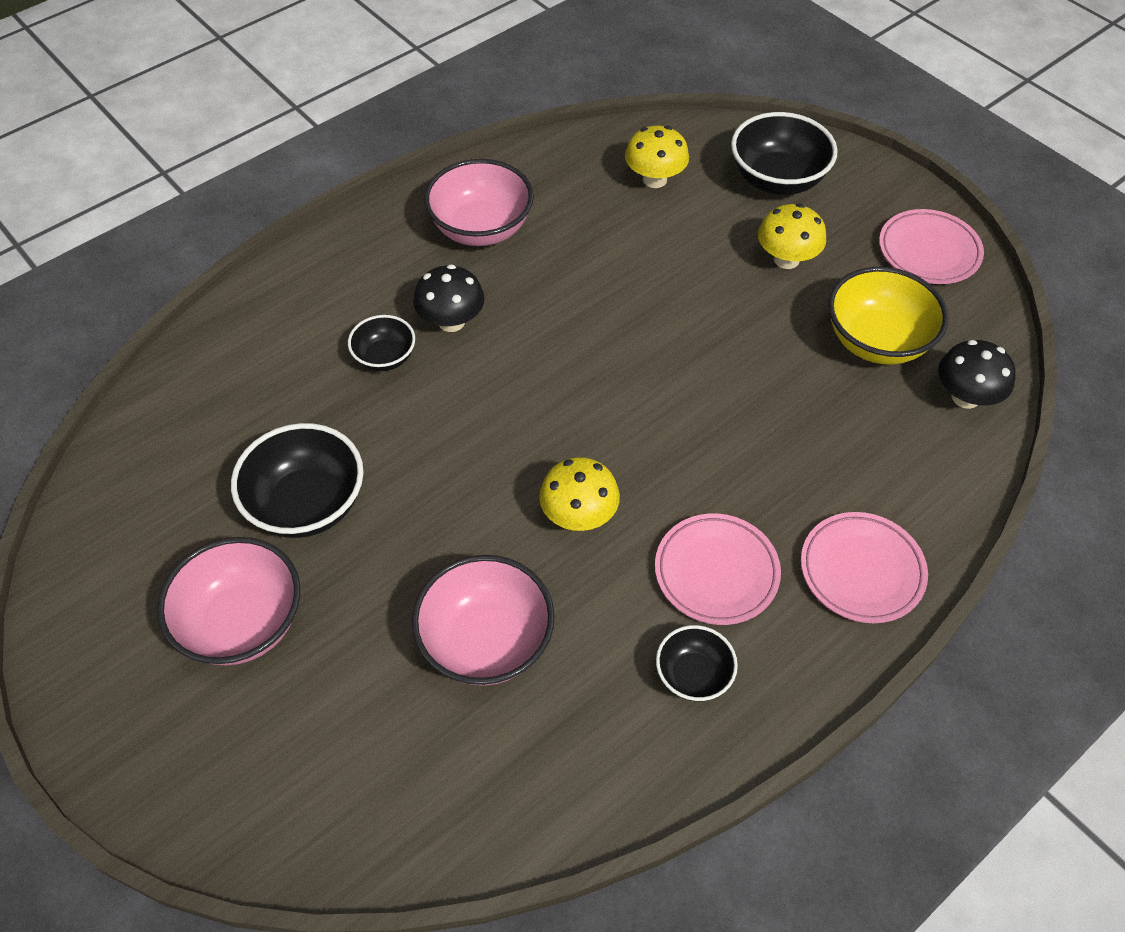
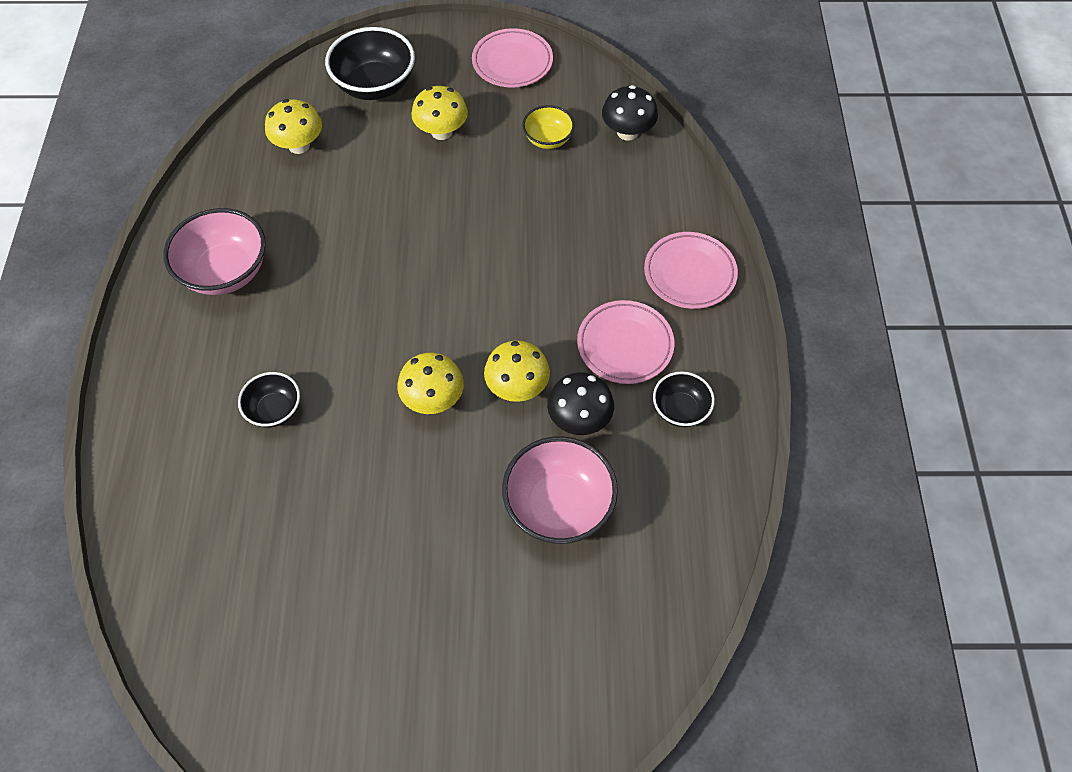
camera: 50 degrees left, 5 degrees up
(242, 623) = (408, 649): pink bowl -> none
(307, 504) = (350, 544): black bowl -> none
(451, 321) = (287, 348): black mushroom -> black mushroom (579, 419)
(502, 460) = (433, 399): none -> yellow mushroom
(877, 341) = (548, 139): yellow bowl -> yellow bowl, size x0.57

